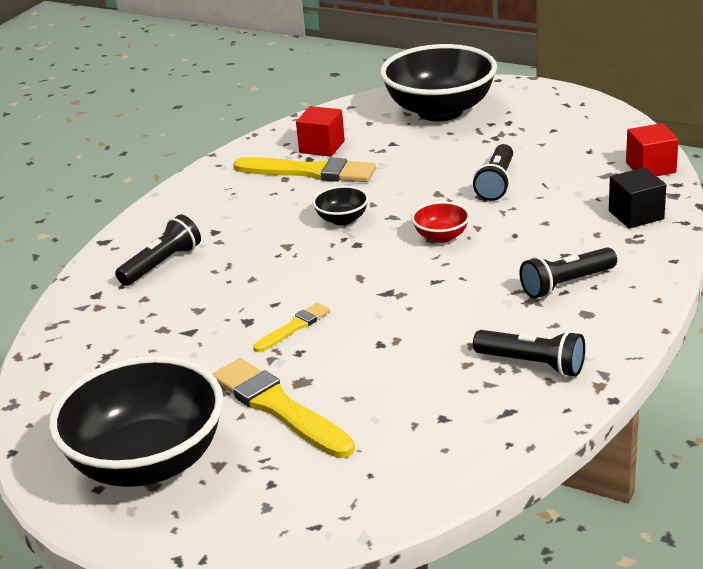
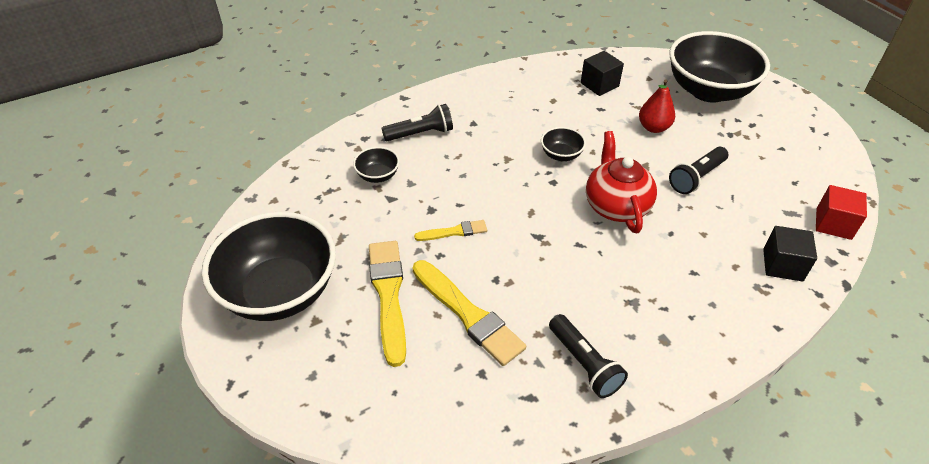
camera: 30 degrees right, 15 degrees up
(151, 319) = (378, 175): none -> black bowl
(309, 172) = (573, 102): yellow brush -> yellow brush (467, 314)
(322, 147) = (599, 85): red cube -> black cube
(415, 161) = (653, 127): none -> red pear
(441, 236) = (616, 206): red bowl -> red teapot
(566, 284) = (671, 302): black flashlight -> none

